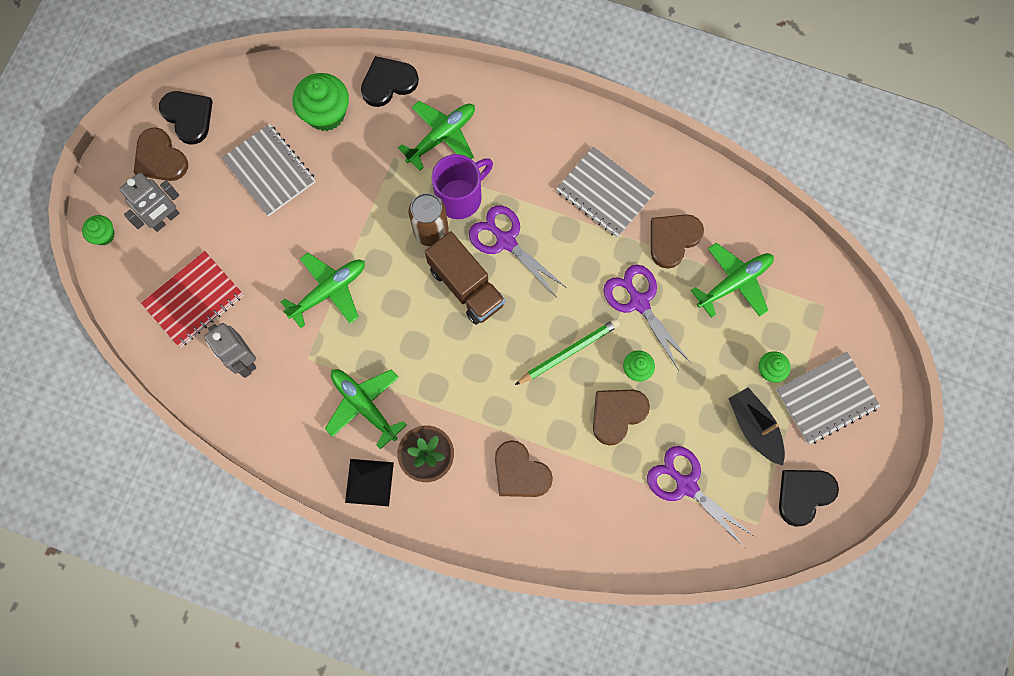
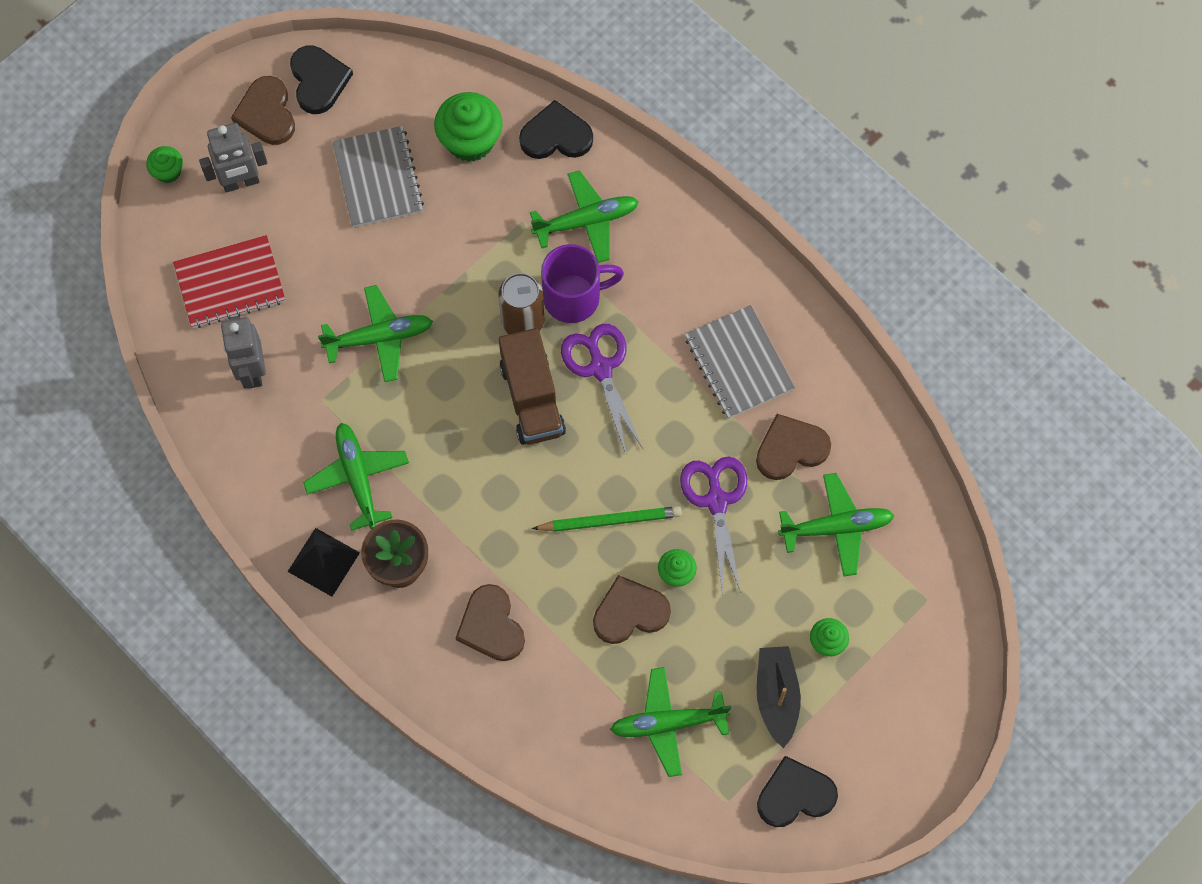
camera: 25 degrees right, 5 degrees down
(686, 485) = (668, 723): purple scissors -> green plane
(826, 398) = (876, 702): grey notebook -> none

